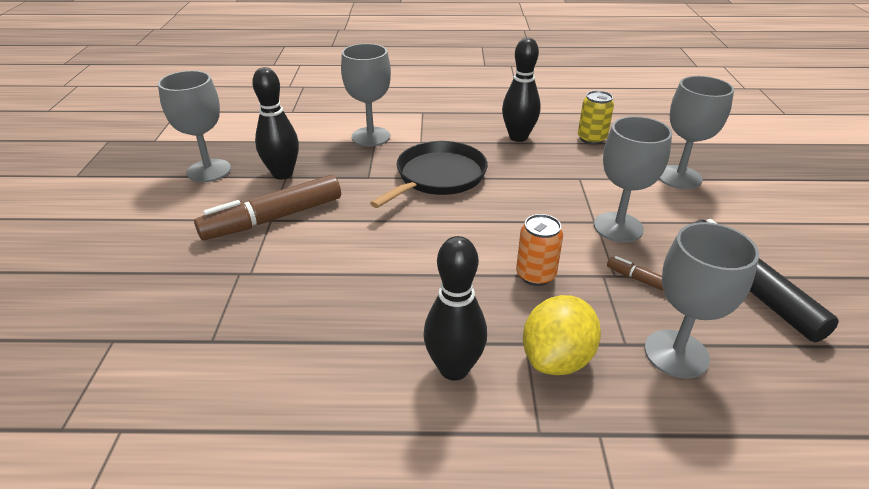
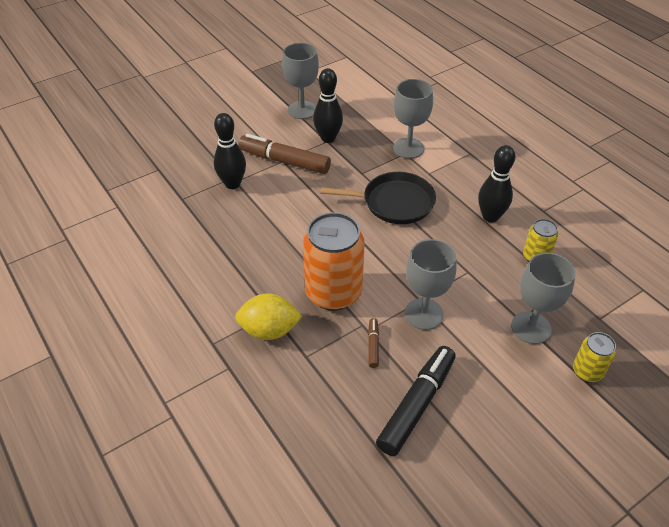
camera: 55 degrees right, 10 degrees up
(454, 368) = (230, 292): black bowling pin -> black bowling pin (232, 184)
(535, 275) = (333, 293): orange can -> orange can, size x1.99
(676, 353) = (316, 382): grey goblet -> none
(749, 173) = (587, 371): none -> yellow can

